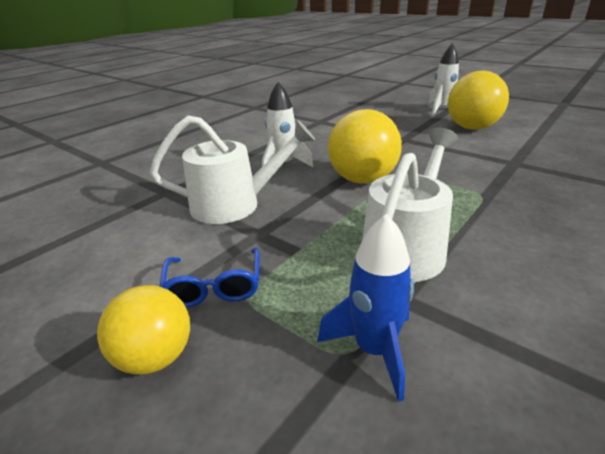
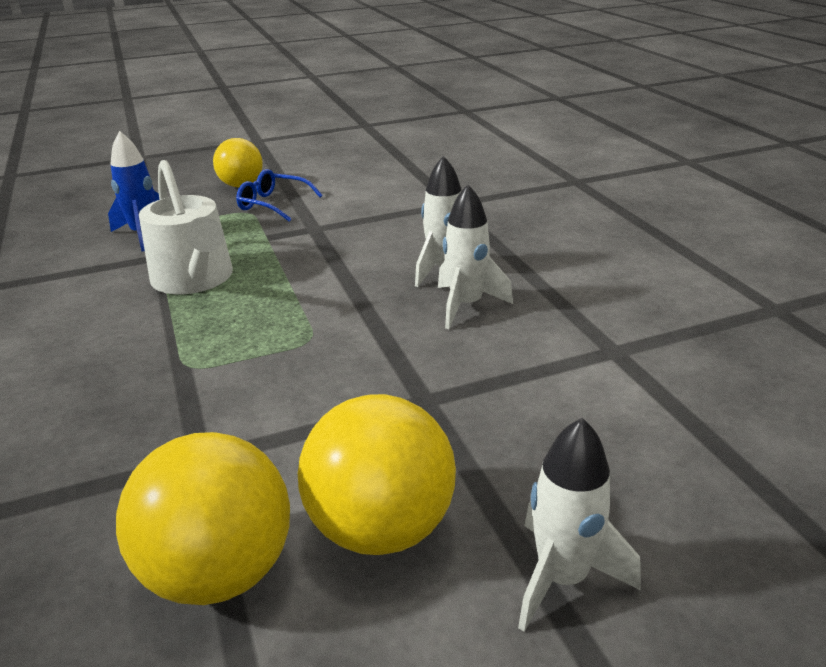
camera: 120 degrees right, 0 degrees up
(234, 204) = (380, 227): white watering can -> none
(318, 150) = (466, 305): none -> white rocket
(362, 179) = (336, 305): yellow ball -> yellow ball (219, 572)

